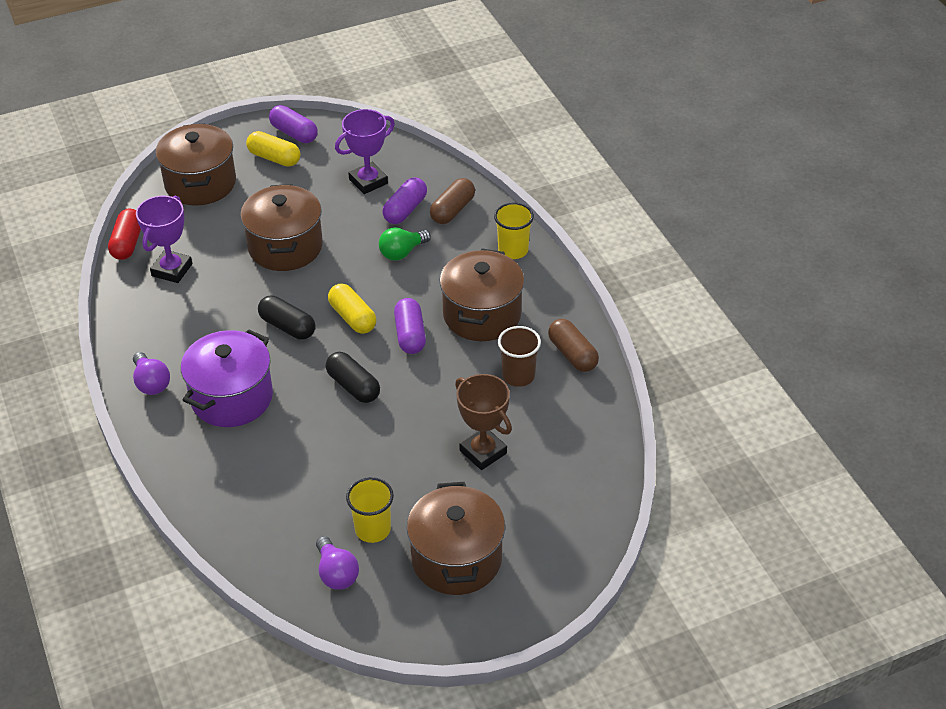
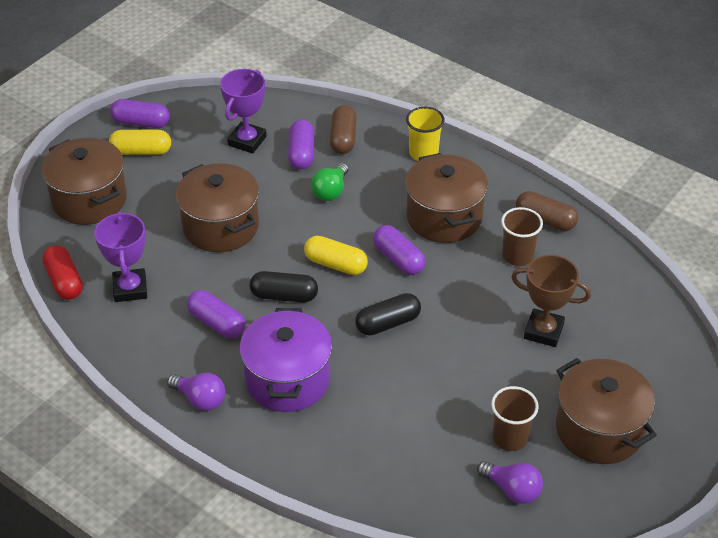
camera: 30 degrees left, 0 degrees up
(215, 326) = (217, 323): none -> purple capsule
(353, 386) = (388, 323): black capsule -> black capsule turned 45 degrees counterclockwise
(373, 529) = (510, 438): yellow cup -> brown cup

